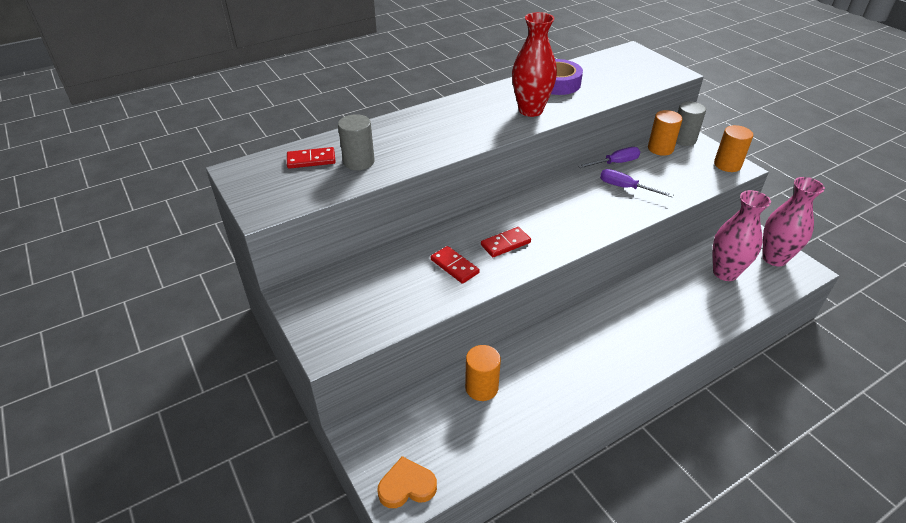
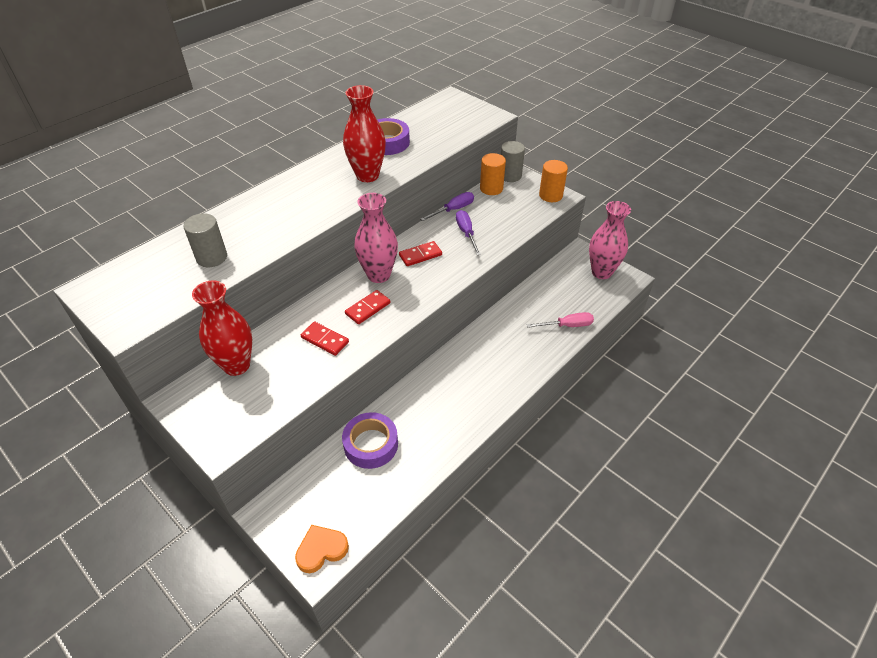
camera: 15 degrees left, 5 degrees up
(311, 160) = (163, 263): red domino -> red domino (420, 255)
(360, 274) = (236, 365): none -> red vase
(481, 387) = (371, 444): orange cylinder -> purple tape
(625, 188) = (466, 233): purple screwdriver -> purple screwdriver turned 60 degrees clockwise
(725, 273) = (563, 293): pink vase -> pink vase (378, 275)
(725, 307) = (567, 325): none -> pink screwdriver

